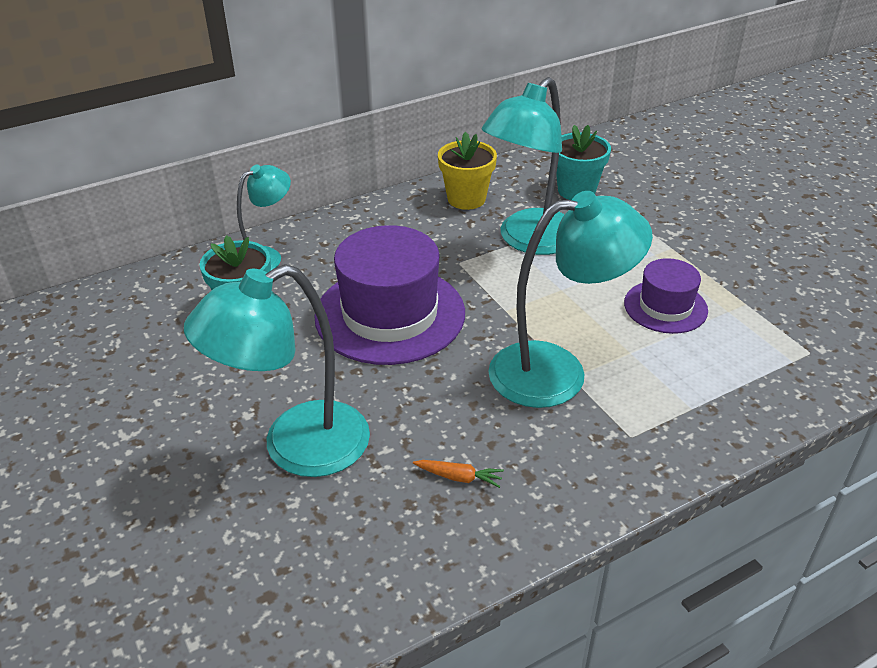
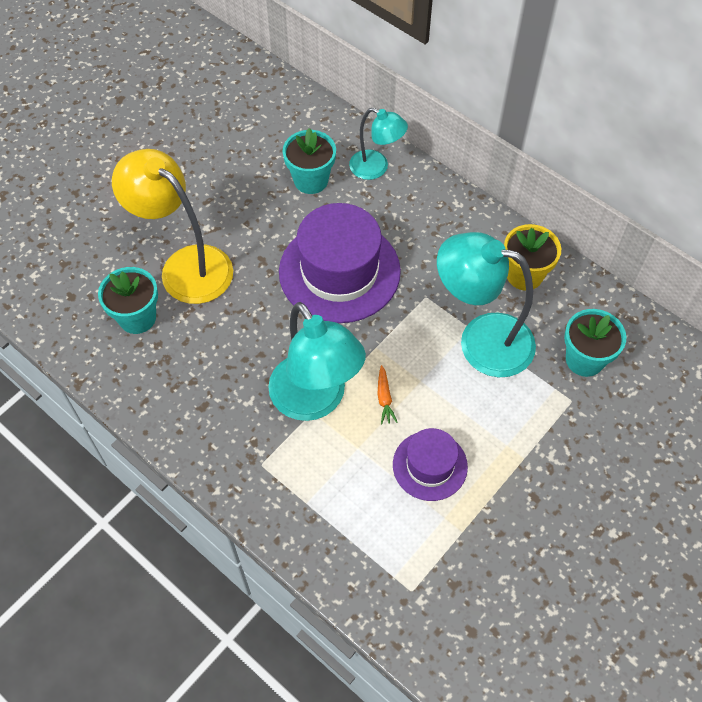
camera: 70 degrees right, 20 degrees up
(296, 448) = (185, 266): turquoise lamp -> yellow lamp
(353, 518) = (137, 317): none -> turquoise flower pot
(459, 477) = (188, 365): orange carrot -> orange carrot (384, 398)

